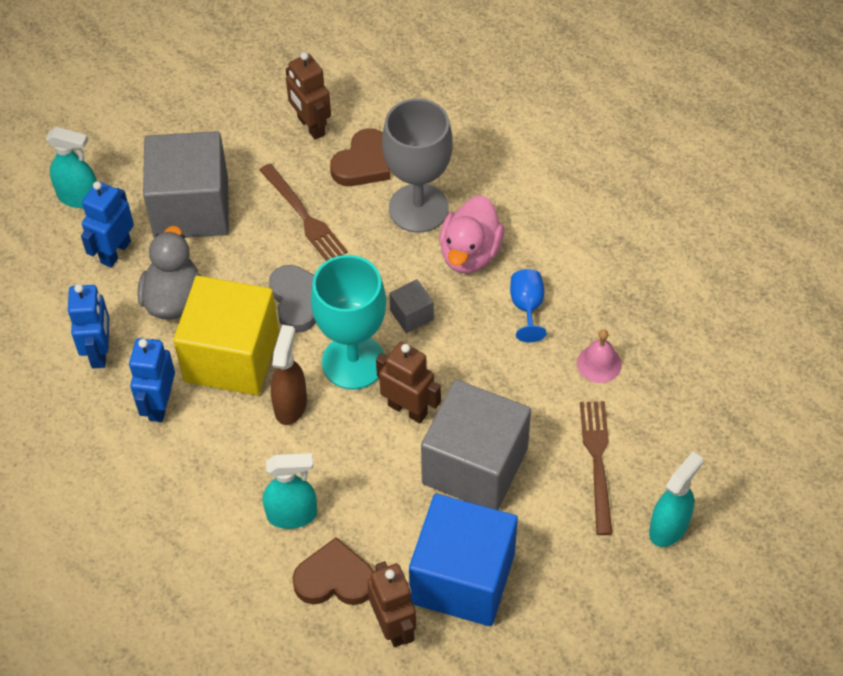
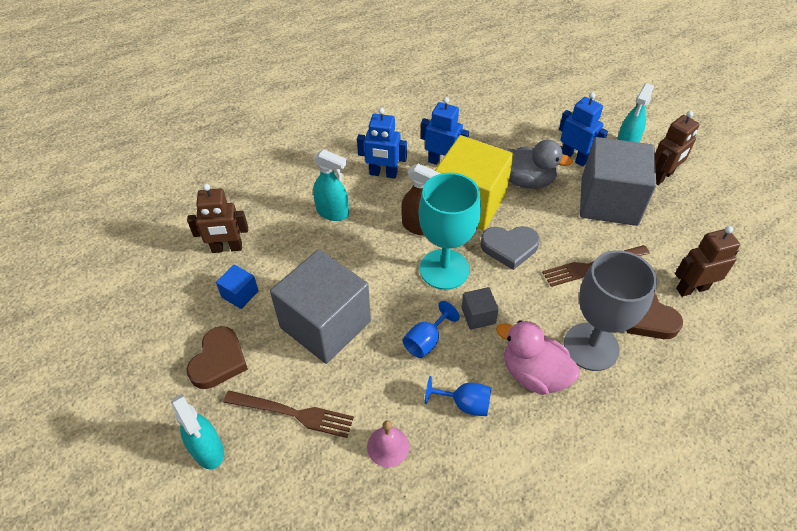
camera: 105 degrees right, 5 degrees down
(99, 352) = (492, 141): blue robot -> blue robot (383, 174)
(292, 515) = (333, 212): turquoise spray bottle -> turquoise spray bottle turned 75 degrees counterclockwise
(334, 579) = (276, 225): brown heart -> brown heart (219, 361)
(408, 409) = (391, 293): brown robot -> brown robot (662, 177)
(462, 358) = (426, 341): none -> blue goblet
(462, 578) = (240, 294): blue cube -> blue cube, size x0.42

